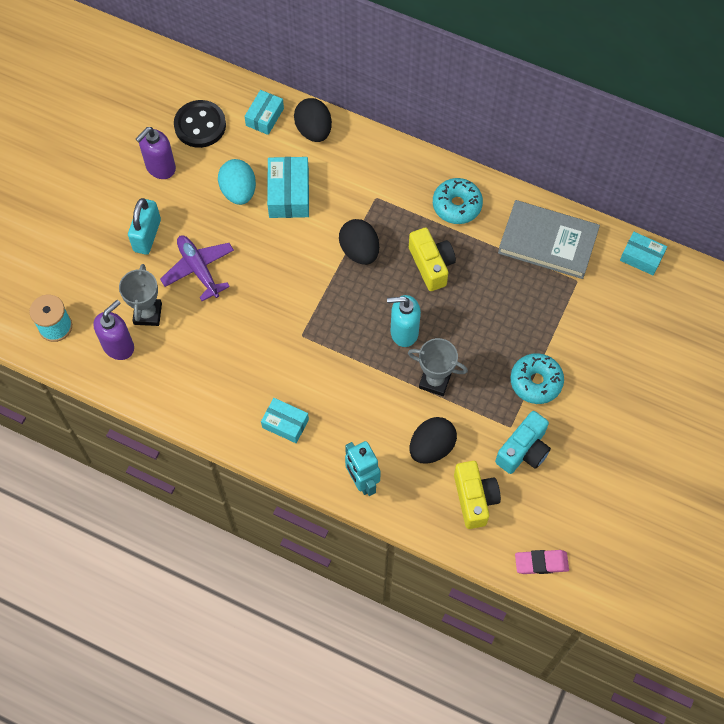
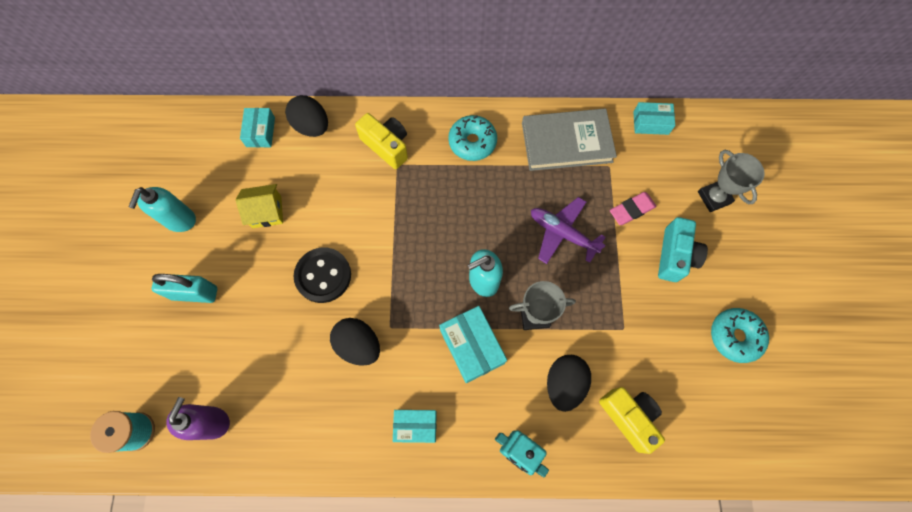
camera: 25 degrees left, 5 degrees up
(147, 235) = (195, 293): turquoise padlock -> turquoise padlock turned 75 degrees counterclockwise
(148, 314) = (228, 374): grey trophy -> grey trophy (714, 197)
(160, 168) = (180, 220): purple soap dispenser -> turquoise soap dispenser
(198, 269) = (260, 305): purple plane -> purple plane (562, 233)
(200, 125) = (202, 164): black button -> black button (323, 276)
(238, 191) = (266, 212): turquoise egg -> yellow house
(289, 194) = (315, 194): turquoise box -> turquoise box (472, 346)
(359, 251) = (406, 221): black egg -> black egg (358, 345)
(431, 265) = (477, 206): yellow camera -> yellow camera (386, 146)
(523, 450) = (647, 347): turquoise camera -> turquoise camera (675, 256)
(536, 382) = (623, 275): turquoise donut -> turquoise donut (735, 336)
(541, 563) = (721, 453): pink eraser -> pink eraser (631, 210)

